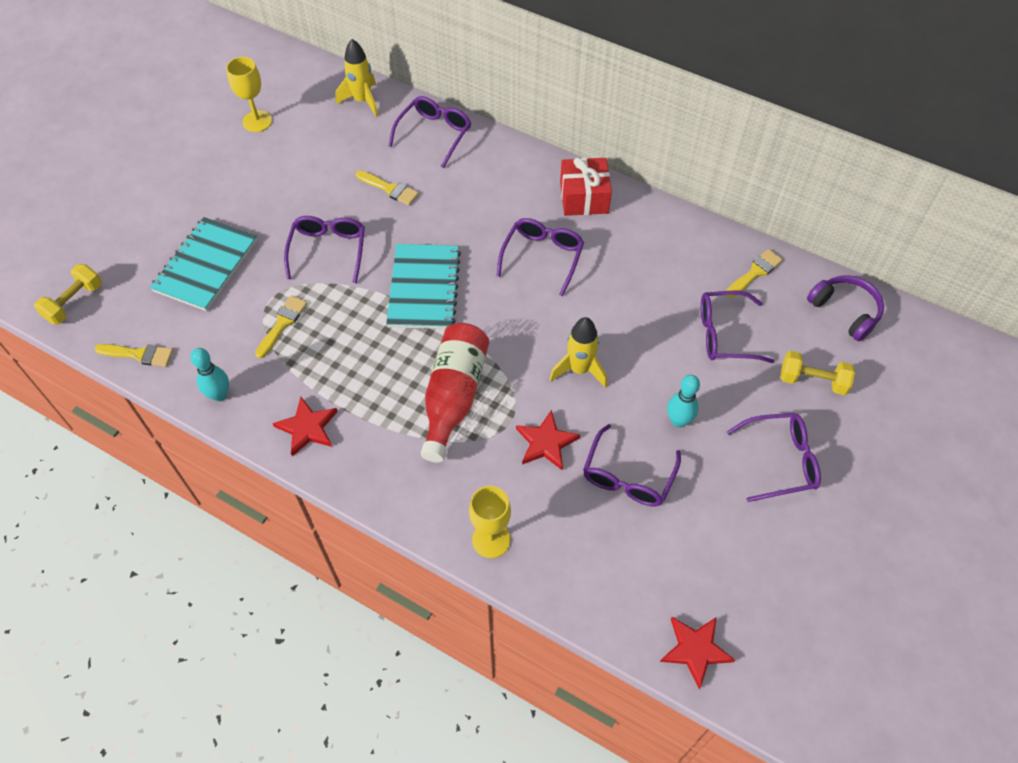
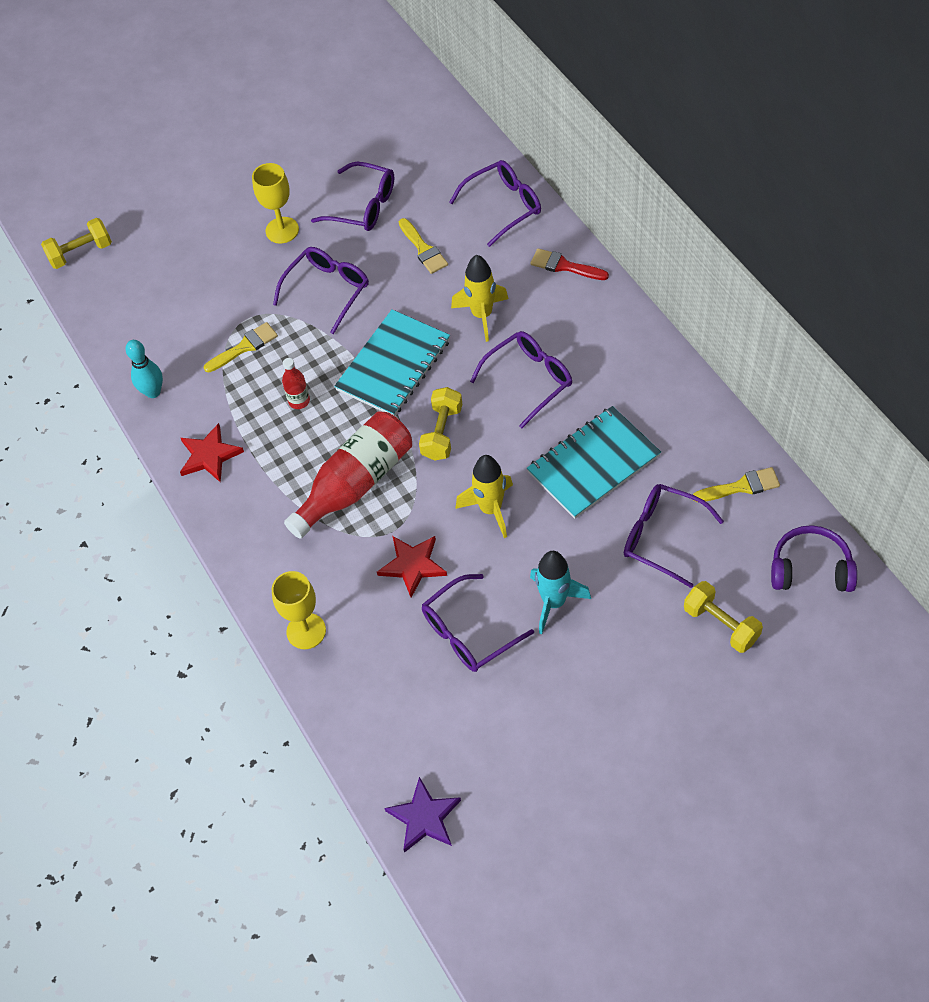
camera: 35 degrees right, 0 degrees up
(139, 354) = (107, 325): yellow brush -> none
(206, 265) = (210, 262): turquoise notebook -> turquoise notebook (593, 464)
(257, 121) = (339, 129): yellow goblet -> yellow goblet (282, 230)
(360, 349) = (299, 401): none -> red bottle
(362, 101) = (454, 143): yellow rocket -> yellow rocket (482, 315)
(499, 325) = (442, 432): none -> yellow dumbbell
(512, 161) = (564, 266): none -> red brush
(584, 197) = (613, 333): red gift -> none
(678, 421) = (554, 602): turquoise bowling pin -> turquoise rocket
(695, 650) = (424, 817): red star -> purple star
(780, 461) = (629, 687): purple glasses -> purple glasses (363, 206)
(845, 311) = (810, 569): purple headphones -> purple headphones turned 75 degrees counterclockwise

